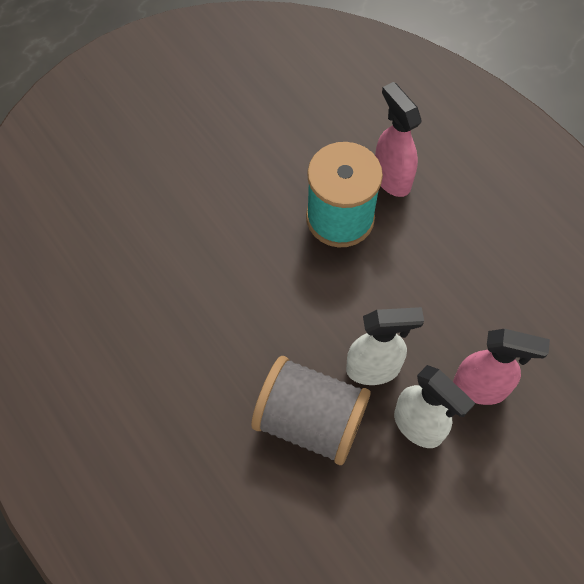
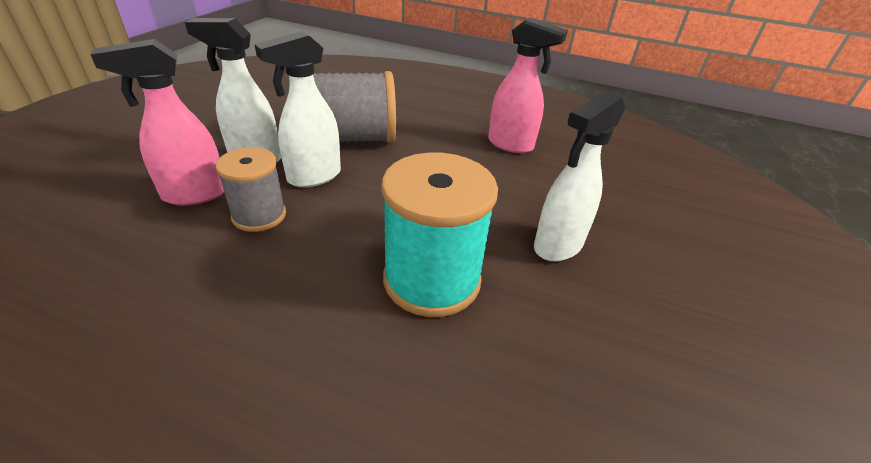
camera: 145 degrees right, 25 degrees down
(234, 204) = (557, 246): none -> white spray bottle
(391, 178) = (395, 363): pink spray bottle -> pink spray bottle (511, 145)
(433, 335) = (259, 215): none -> grey spool

